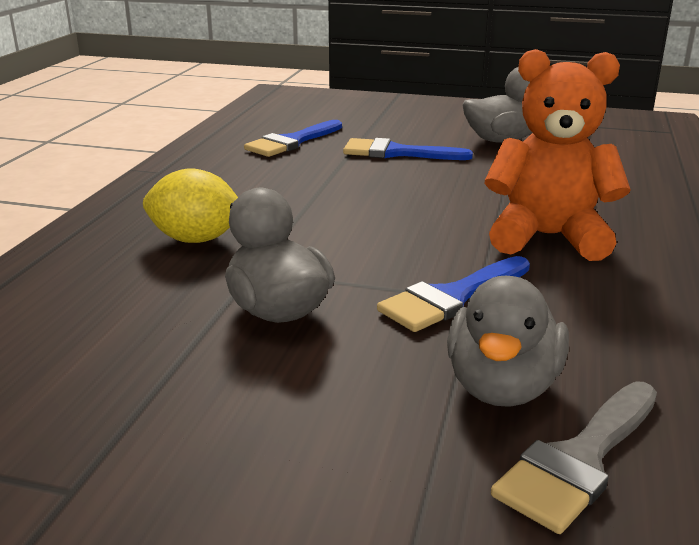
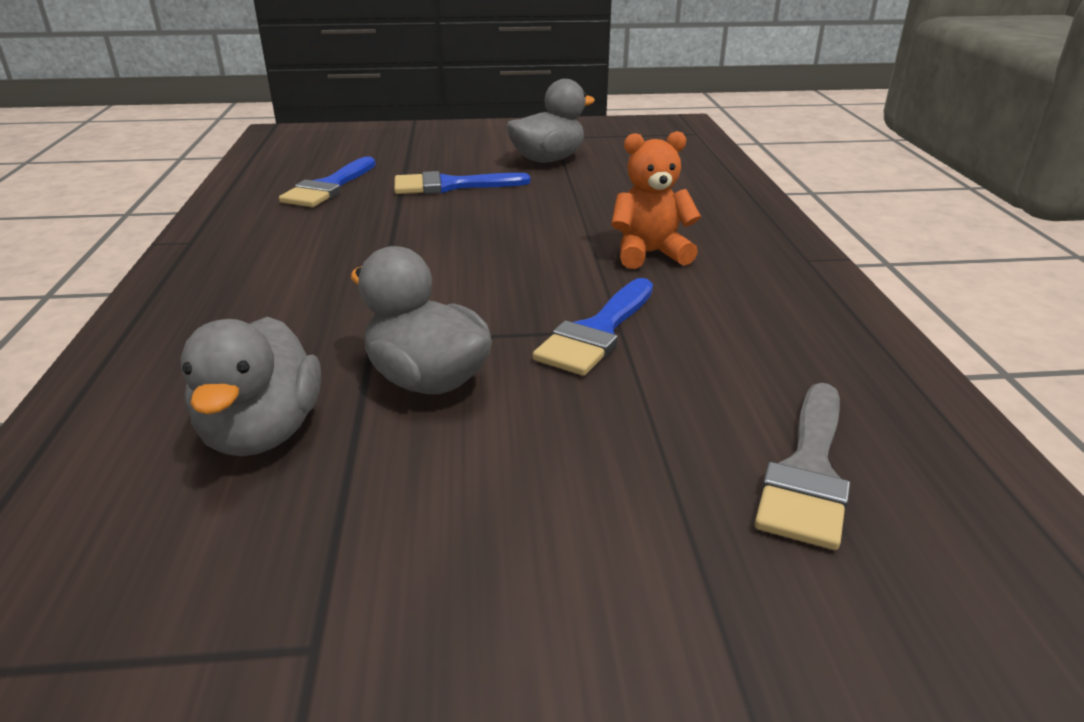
camera: 20 degrees left, 5 degrees up
(196, 239) = (285, 315): yellow lemon -> none
(502, 386) = (698, 414): grey duck -> grey duck (263, 432)
(548, 237) = (649, 254): orange teddy bear -> orange teddy bear, size x0.65

